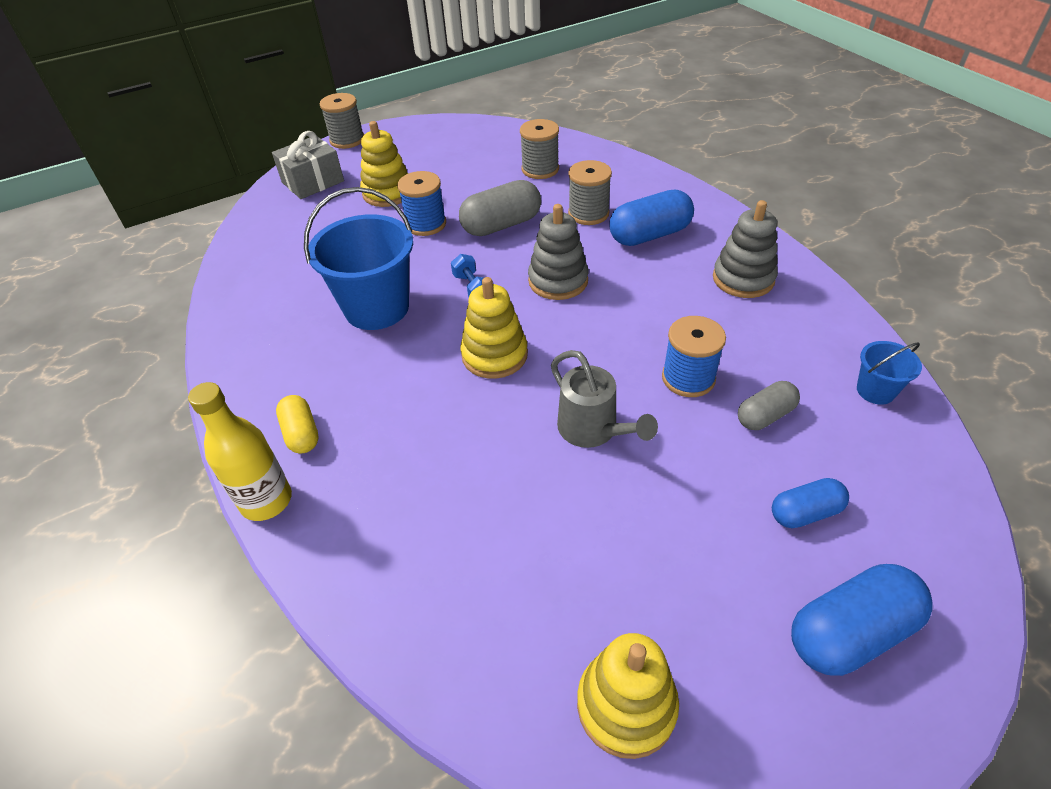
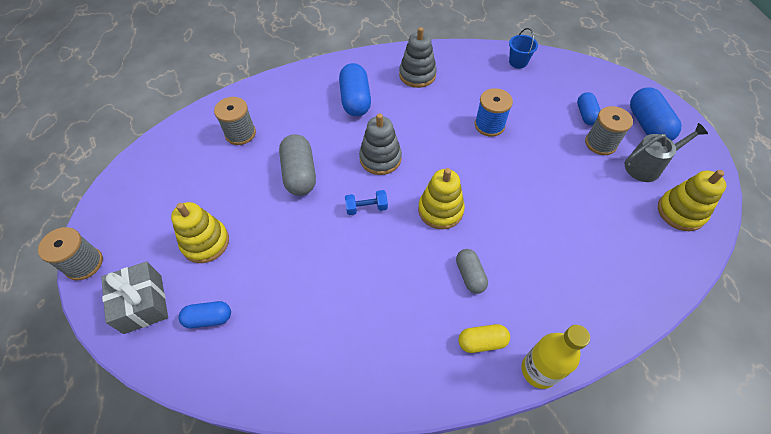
camera: 75 degrees left, 10 degrees up
(303, 221) = (208, 318): none -> blue capsule
(377, 308) = (362, 274): blue bucket -> none
(426, 224) = (270, 222): blue spool -> none
(588, 213) = (314, 122): grey spool -> grey spool (600, 143)
(594, 430) = (518, 177): grey watering can -> grey watering can (647, 166)
(765, 415) = (524, 105): grey capsule -> grey capsule (470, 275)

